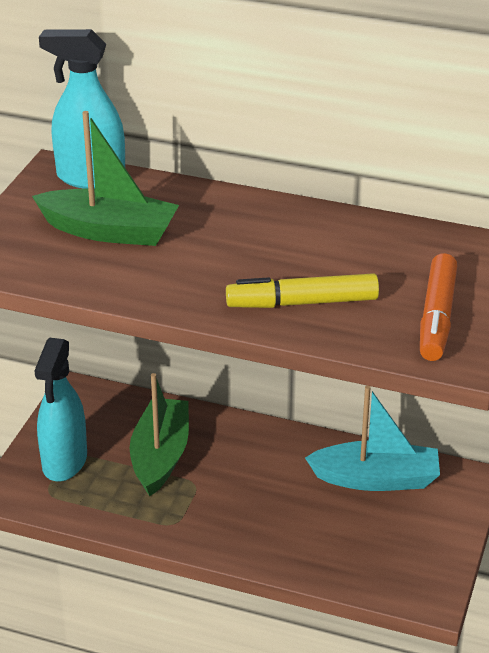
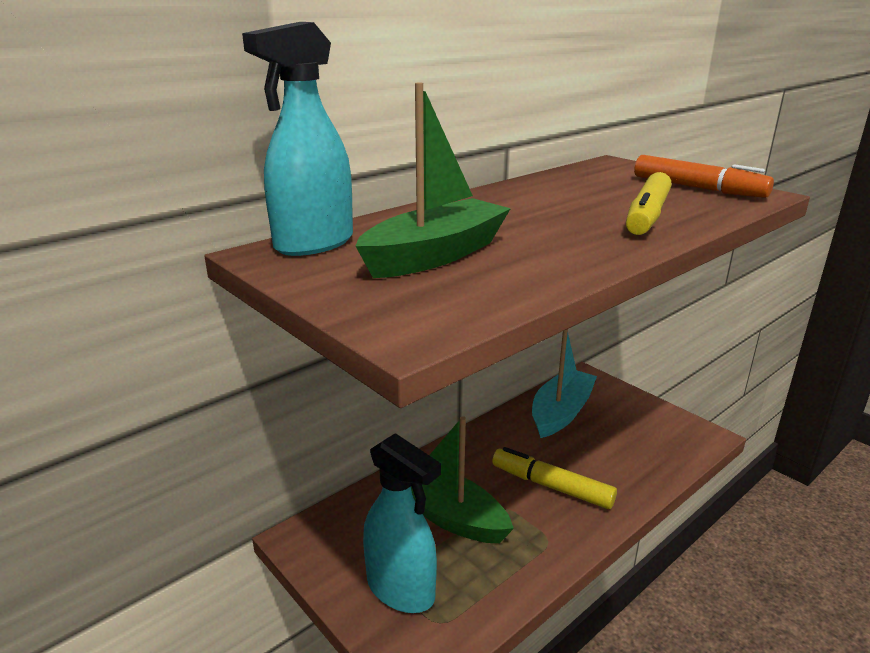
camera: 60 degrees left, 10 degrees down
(247, 505) = (551, 486): none -> yellow marker

